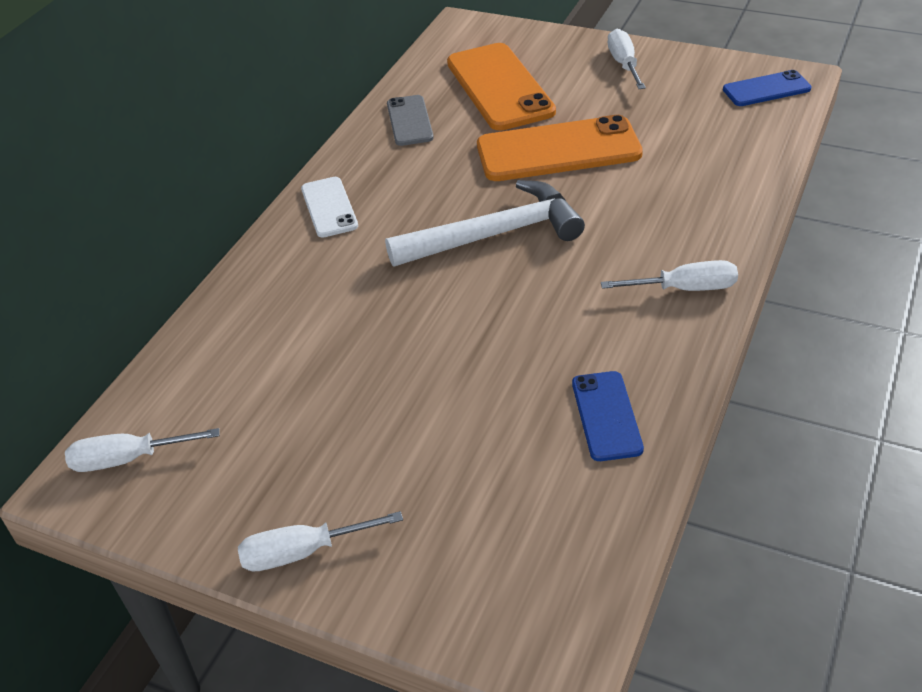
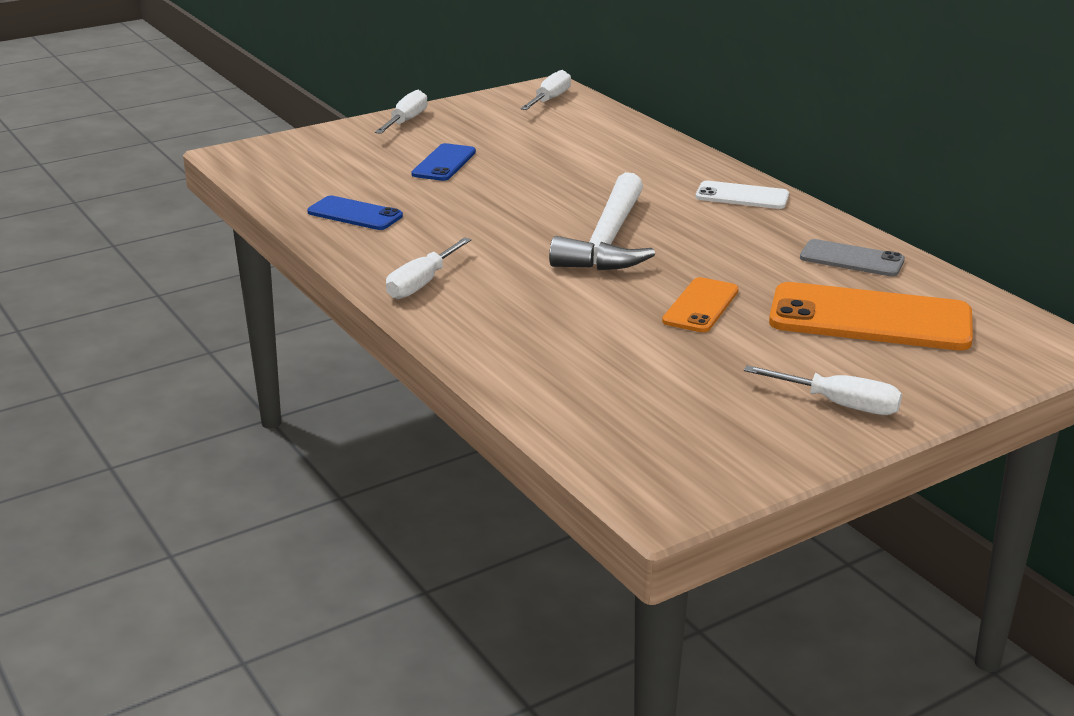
camera: 120 degrees right, 15 degrees down
(558, 150) = (701, 306): orange phone -> orange phone, size x0.54
(766, 89) = (663, 467): blue phone -> blue phone (444, 163)

